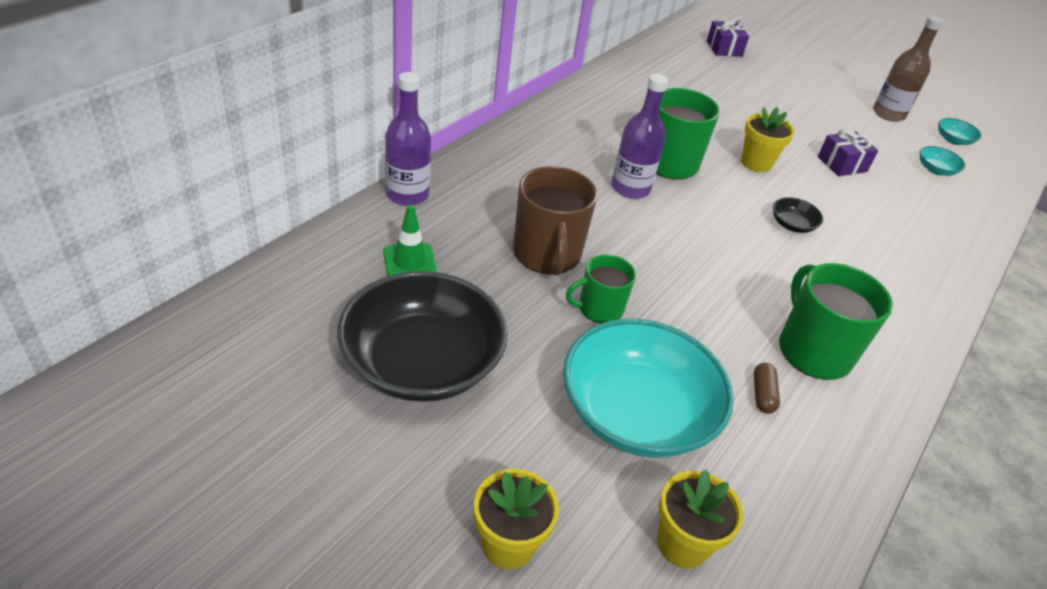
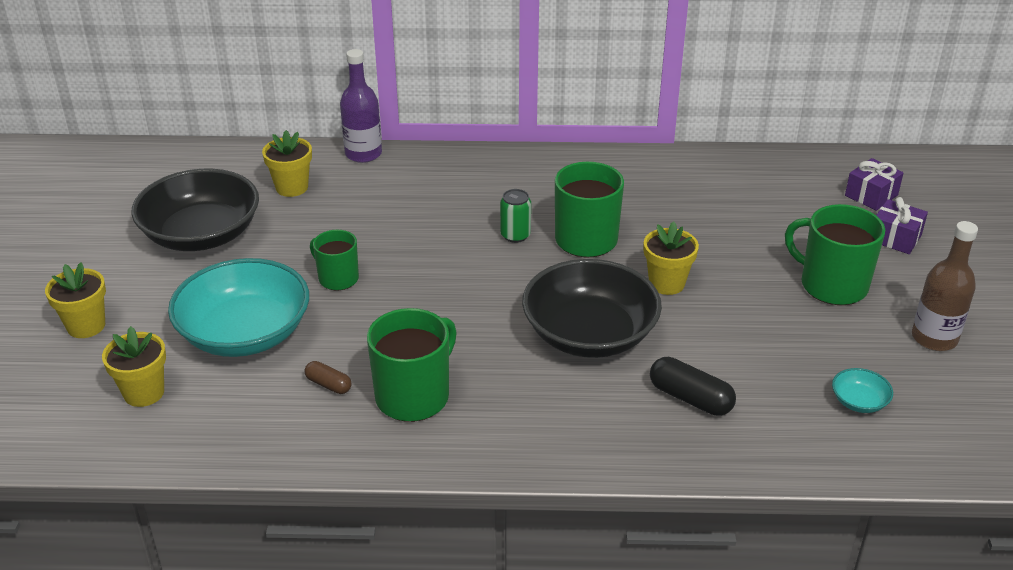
camera: 60 degrees right, 5 degrees down
(409, 262) = (292, 187): green traffic cone -> yellow flower pot
(547, 255) = (372, 233): brown mug -> none
(630, 188) = (515, 235): purple bottle -> green can
(763, 394) = (328, 385): brown capsule -> brown capsule turned 60 degrees clockwise
(792, 225) = (589, 334): black bowl -> black bowl, size x2.45
(809, 112) = (832, 285): none -> green mug
(842, 164) = (755, 334): purple gift -> purple gift (895, 238)
(896, 225) = (690, 398): none -> black capsule
(953, 140) = (961, 401): turquoise bowl -> none

